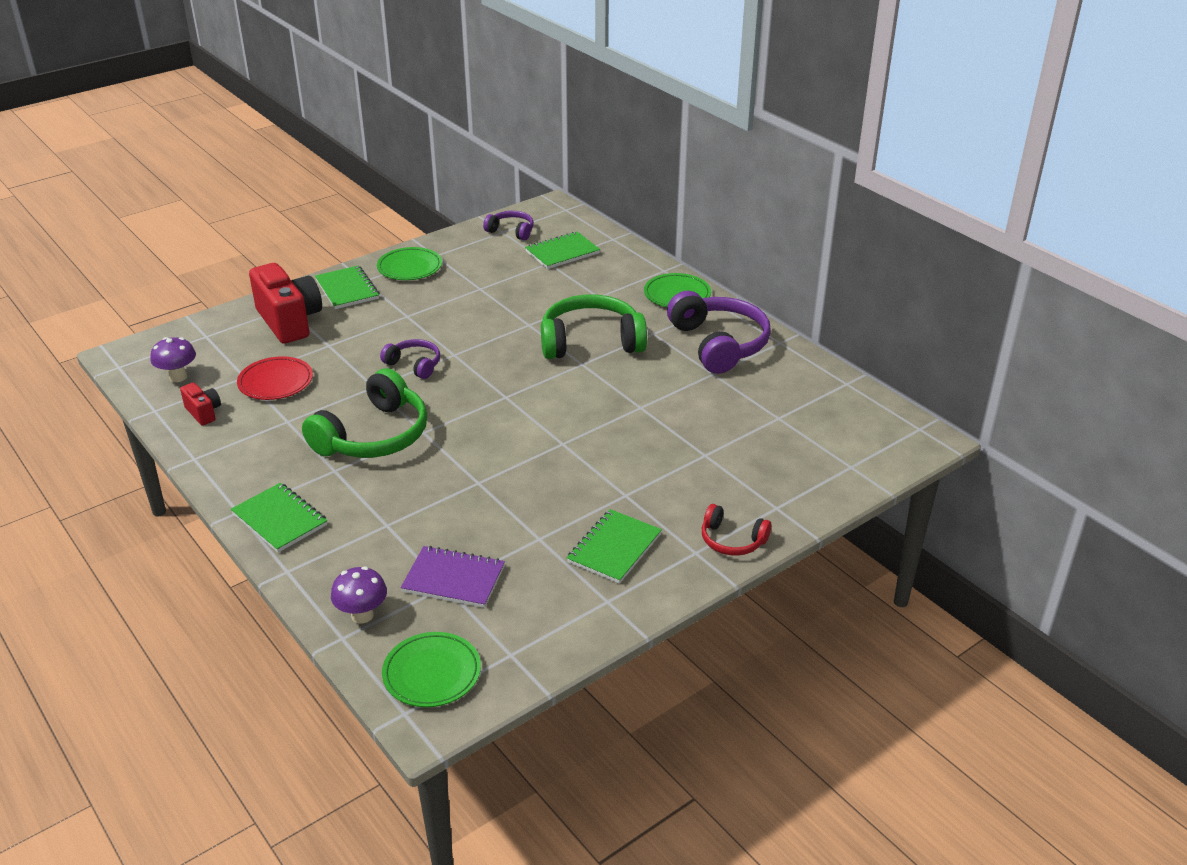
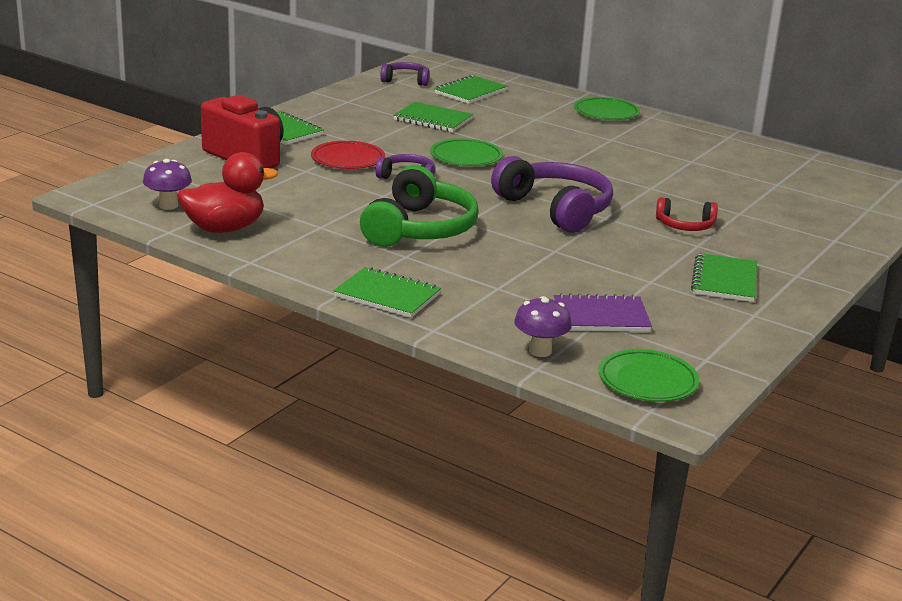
camera: 20 degrees left, 10 degrees down
(203, 413) = (224, 228): red camera -> red duck
(275, 382) = (278, 200): red plate -> red plate (348, 159)
(410, 267) = (331, 111): green plate -> green plate (466, 157)
(497, 288) = (433, 119): none -> green notebook
(591, 342) = (560, 149): green headphones -> none
(719, 344) = (677, 142): purple headphones -> purple headphones (555, 209)
(732, 540) = (819, 264): red headphones -> red headphones (685, 225)

